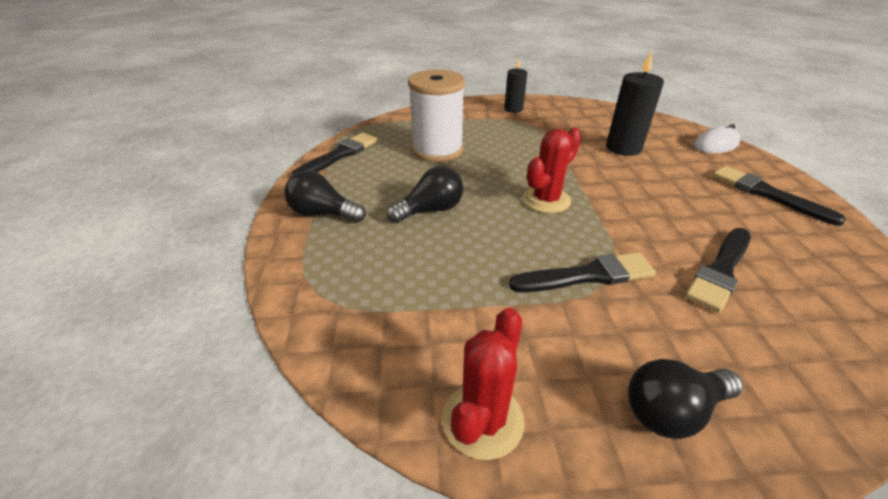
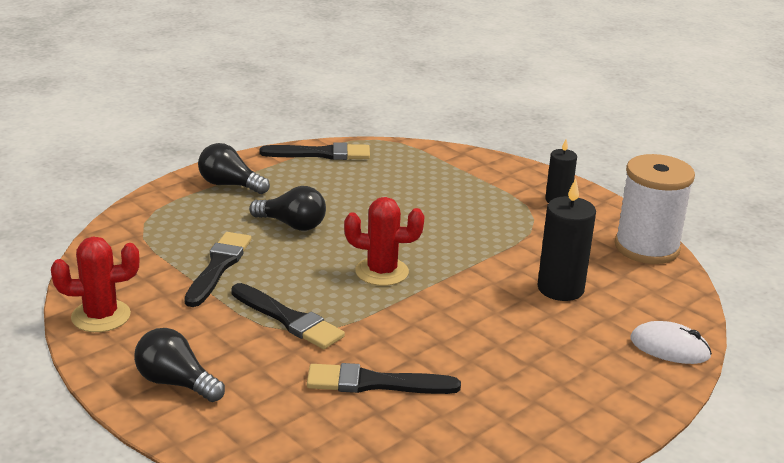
camera: 50 degrees right, 10 degrees down
(323, 214) = (230, 185): black light bulb -> black light bulb turned 45 degrees counterclockwise
(437, 150) = (397, 192): white spool -> white spool (646, 248)
(766, 194) = (576, 396): black brush -> black brush (218, 267)

